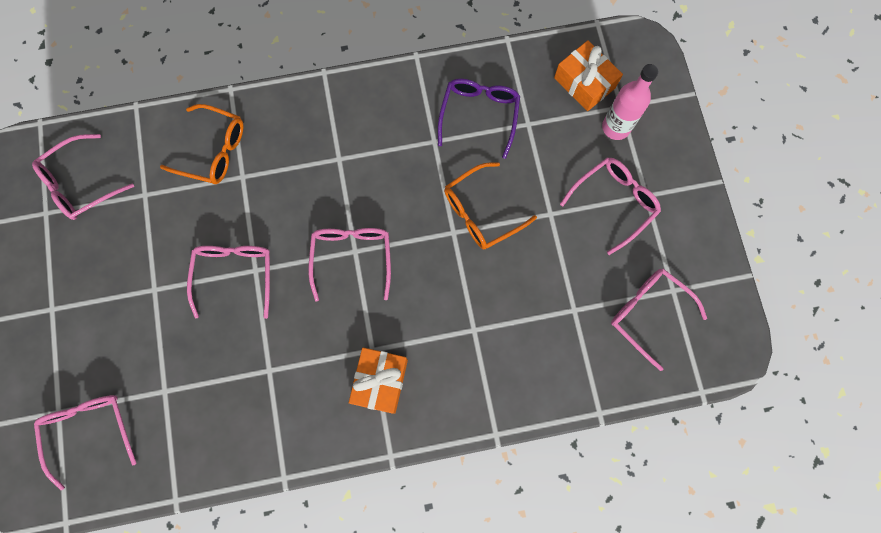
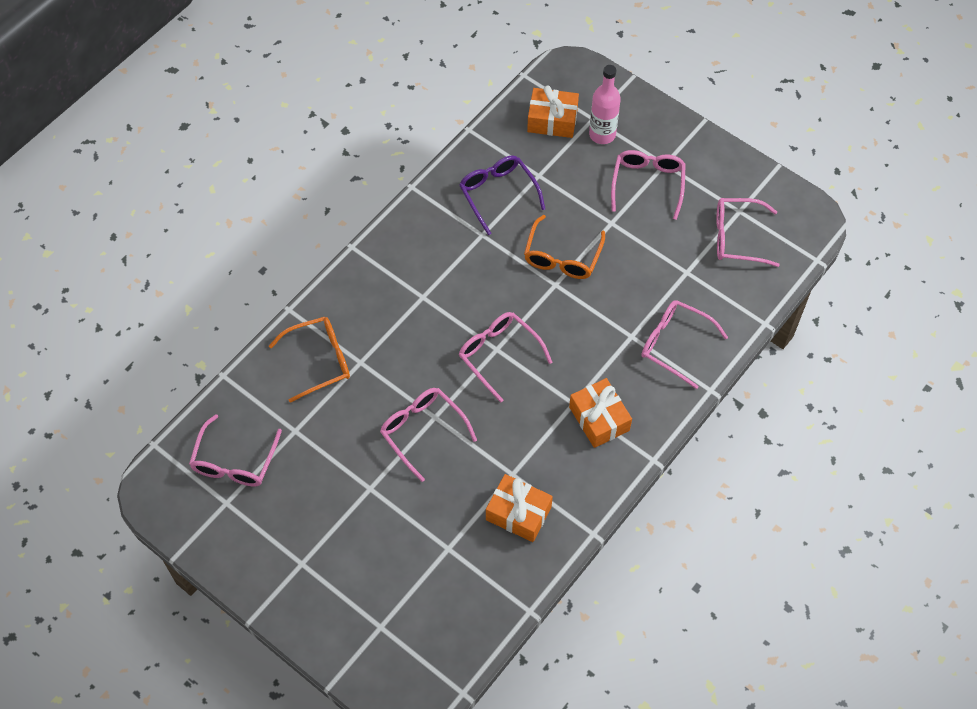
camera: 40 degrees left, 15 degrees down
(90, 430) = (418, 619): pink glasses -> pink glasses (674, 344)
(242, 408) = (518, 513): none -> orange gift

